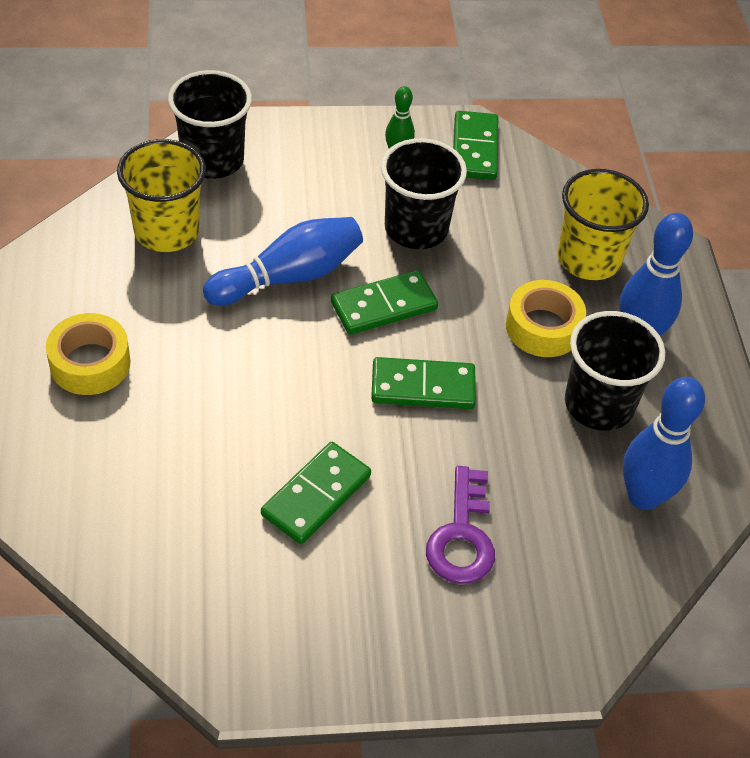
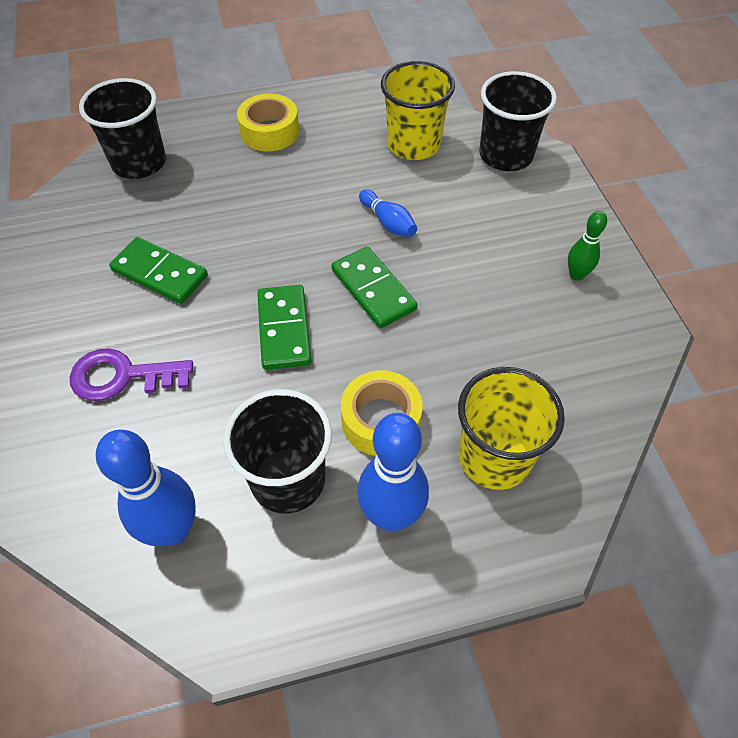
camera: 85 degrees right, 5 degrees up
(289, 277) = (388, 222): blue bowling pin -> blue bowling pin, size x0.55
(416, 229) = (480, 301): black cup -> black cup (139, 163)
(474, 149) = (617, 336): green domino -> none

